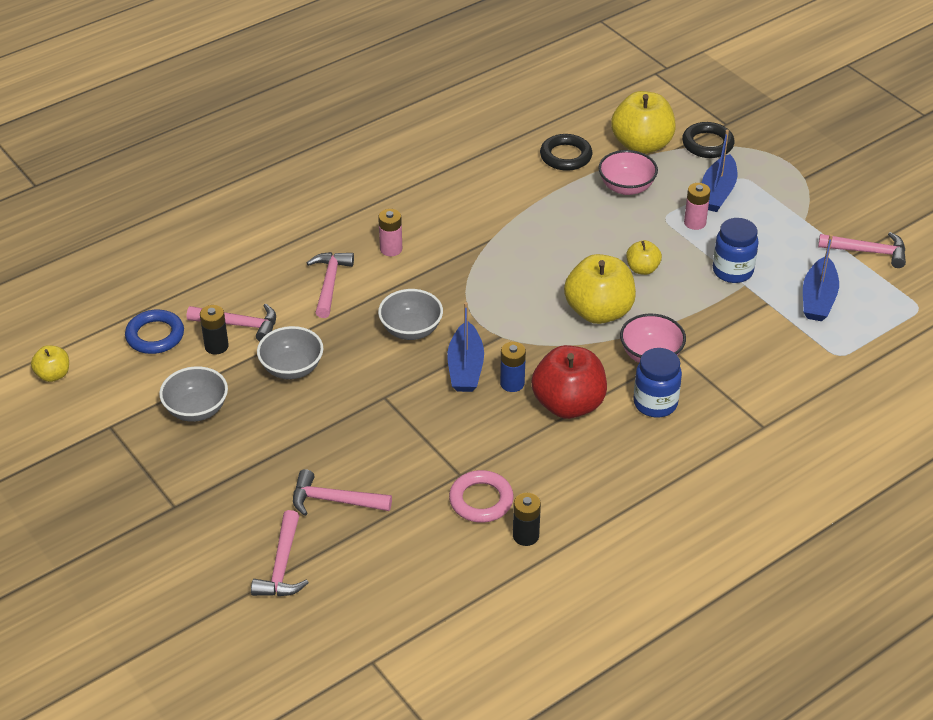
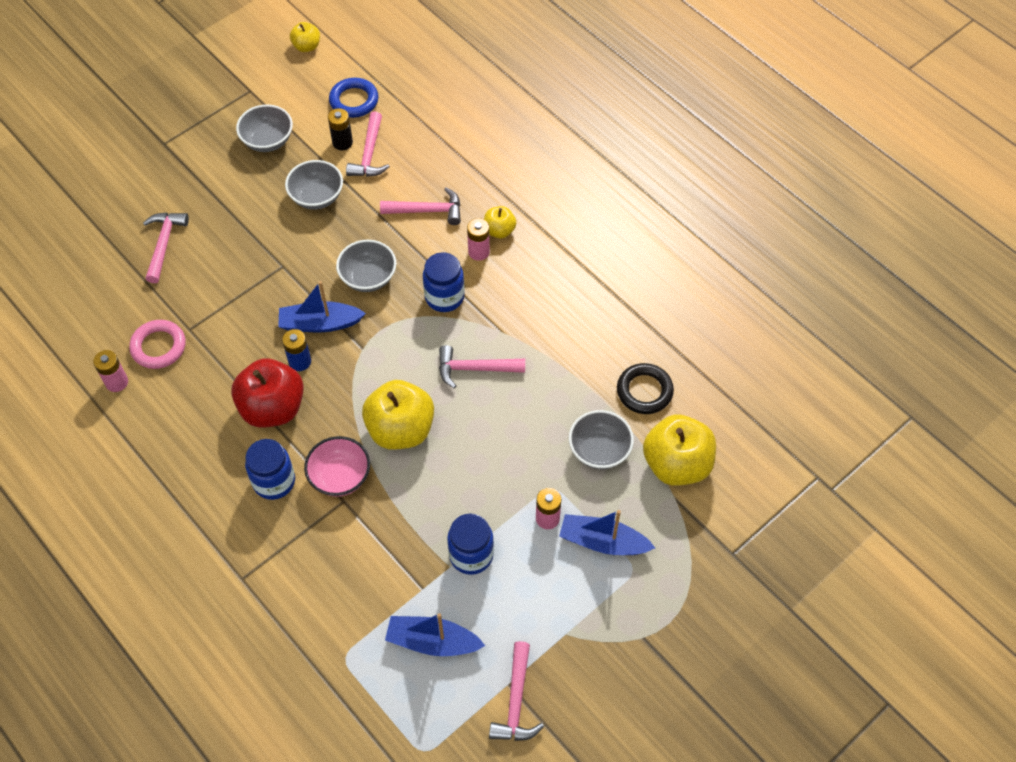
camera: 85 degrees right, 15 degrees up
(282, 566) = (98, 218): pink hammer -> pink hammer (475, 368)
(444, 275) = (444, 297): none -> blue jar
(525, 536) = (116, 382): black battery -> pink battery
(626, 187) = (599, 450): pink bowl -> grey bowl
(642, 269) = (467, 468): yellow apple -> yellow apple (499, 231)
(707, 144) = (690, 533): black ring -> none

